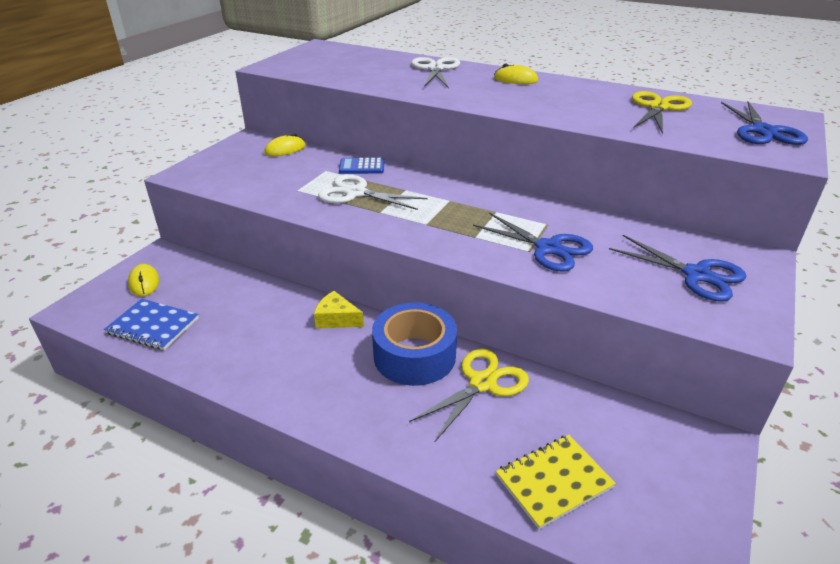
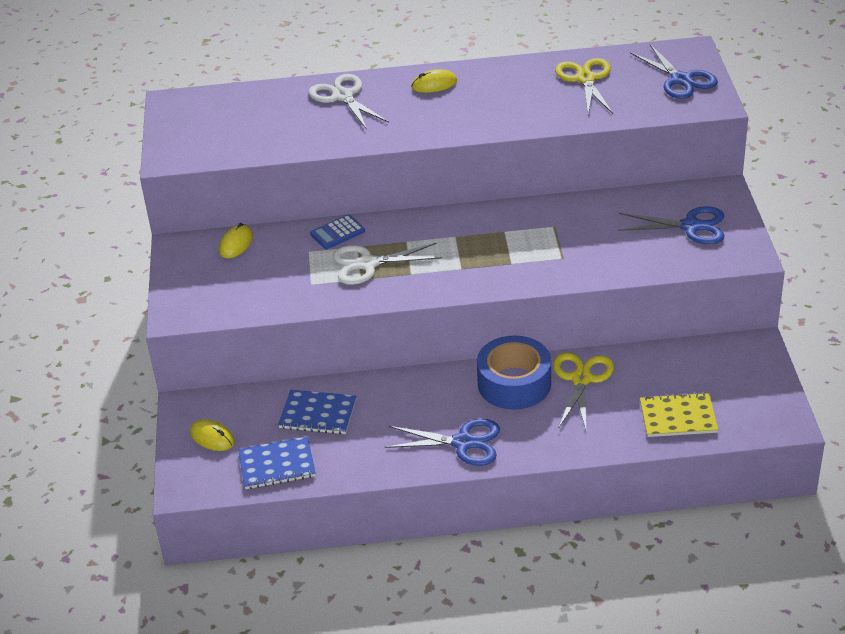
camera: 30 degrees left, 5 degrees up
(233, 301) = (318, 414): none -> blue notebook
(336, 319) = (423, 385): yellow cheese -> none
(548, 248) = (574, 249): blue scissors -> blue scissors (463, 443)
(554, 481) = (678, 417): yellow notebook -> yellow notebook turned 60 degrees clockwise

